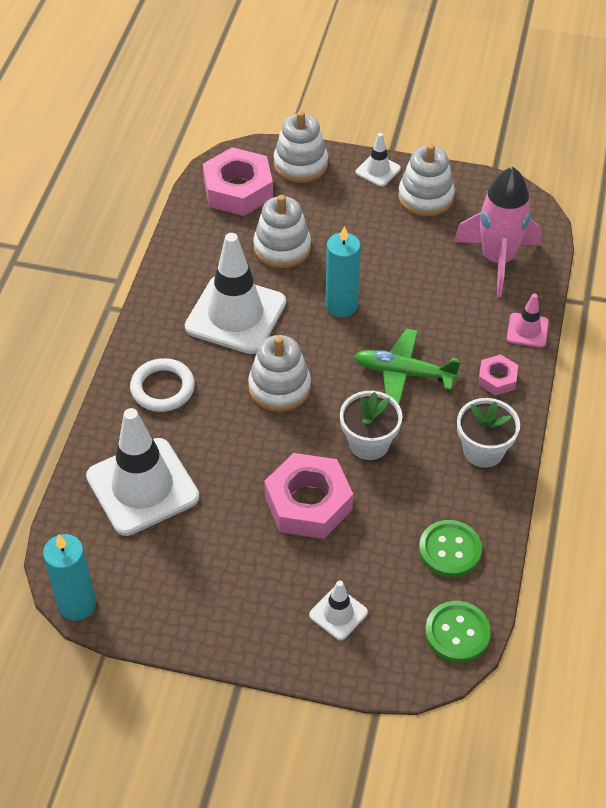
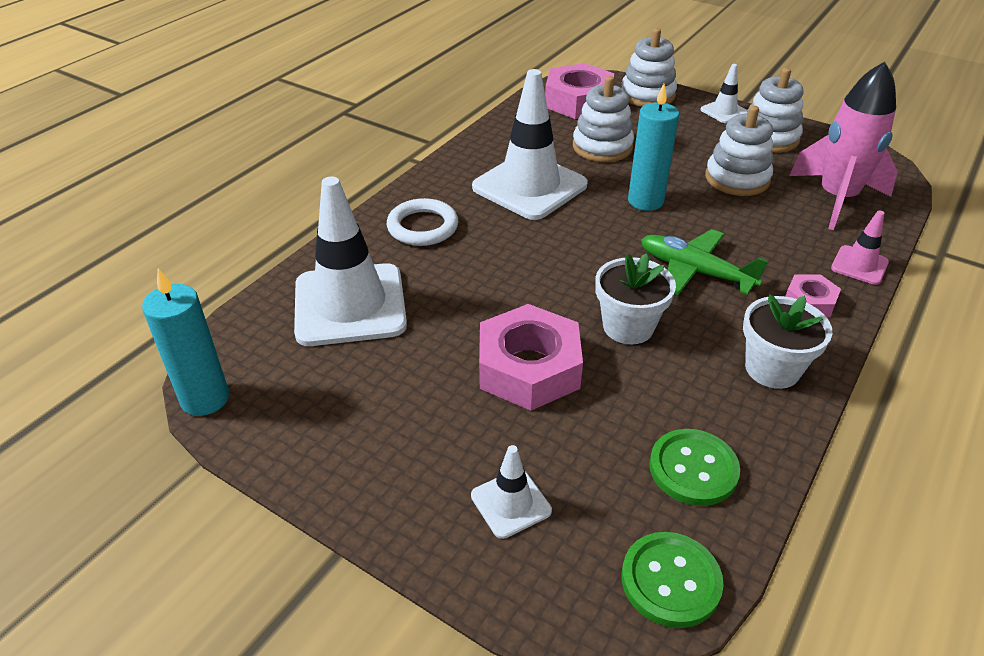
camera: 20 degrees right, 10 degrees down
(279, 387) = (546, 253): white stacking toy -> white stacking toy (737, 179)

